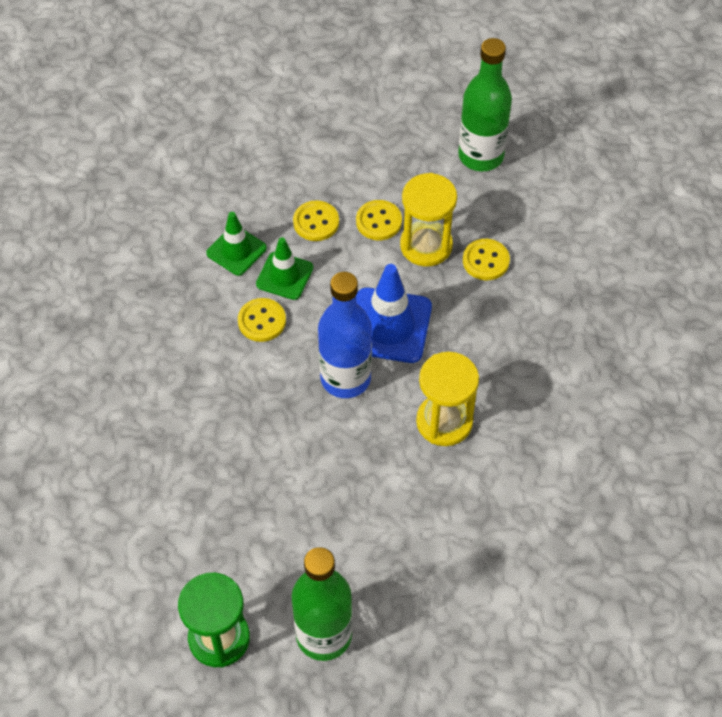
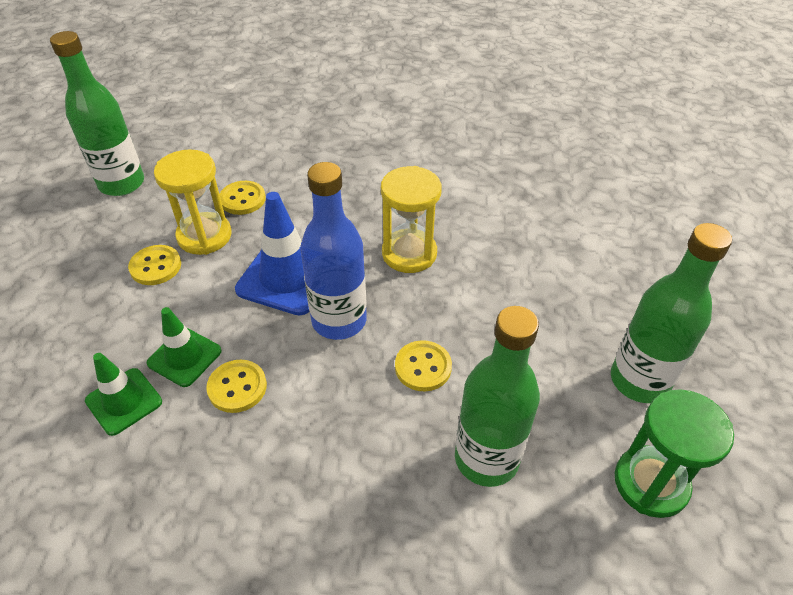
camera: 80 degrees left, 10 degrees down
(224, 511) = (486, 458): none -> green bottle
(316, 222) = (126, 318): yellow button -> yellow button (423, 367)

